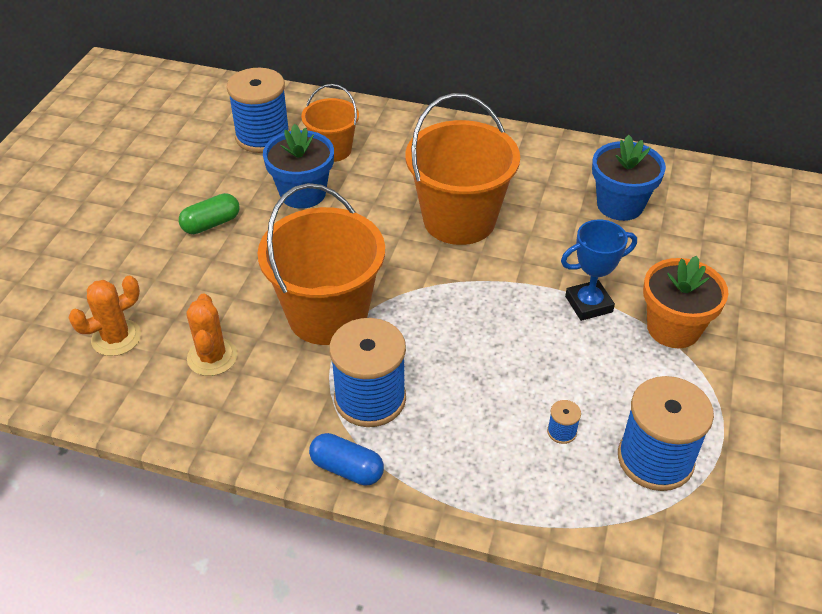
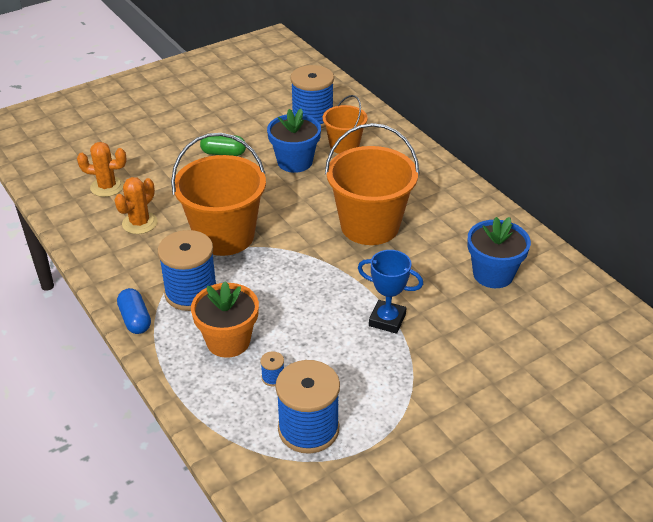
camera: 40 degrees right, 5 degrees down
(673, 328) = (425, 367): orange flower pot -> orange flower pot (228, 341)

